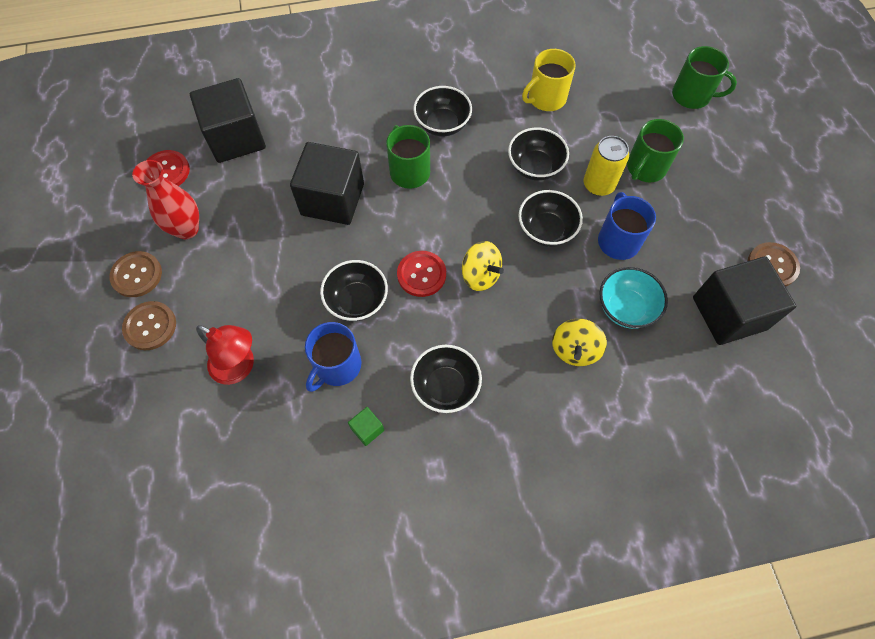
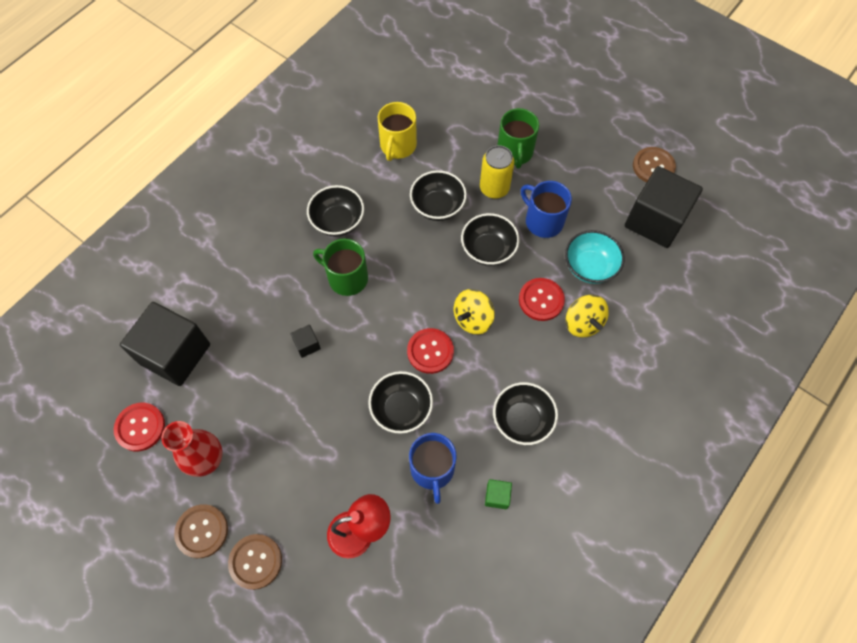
camera: 40 degrees left, 0 degrees up
(332, 199) = (307, 345): black cube -> black cube, size x0.40
(480, 275) = (473, 319): yellow spinning top -> yellow spinning top turned 135 degrees clockwise
(554, 303) = (541, 300): none -> red button
(692, 96) = (499, 73): green mug -> none

